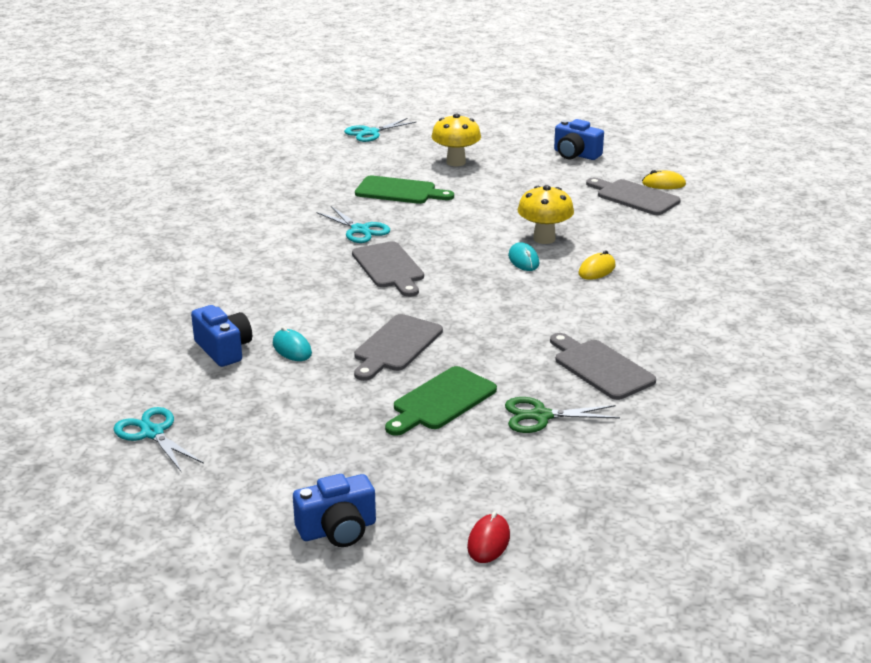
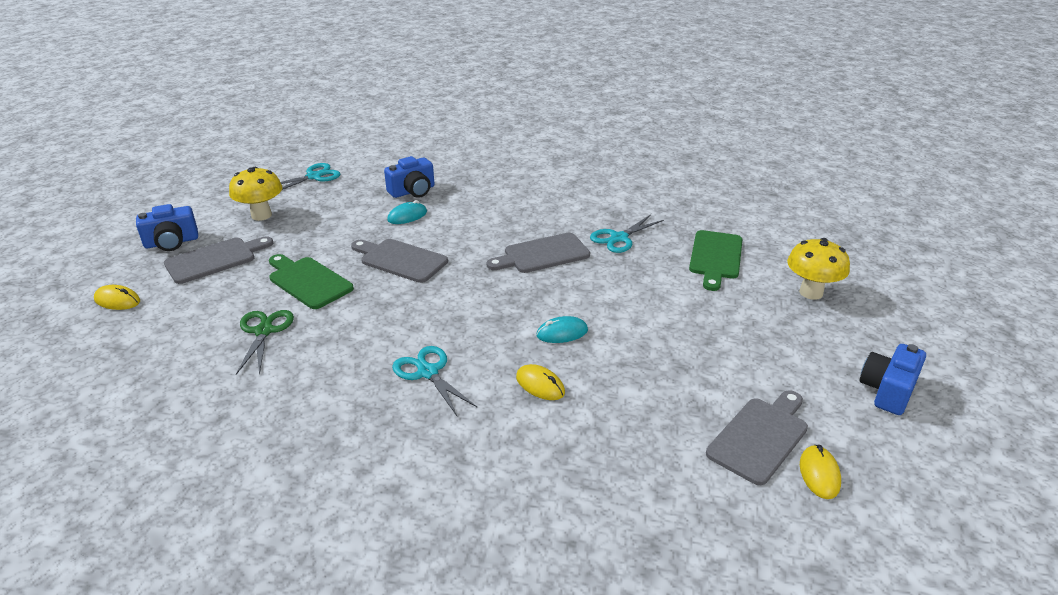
camera: 90 degrees right, 5 degrees up
(338, 530) = (171, 242): blue camera -> blue camera turned 90 degrees counterclockwise
(370, 133) = (867, 237): turquoise scissors -> turquoise scissors (428, 372)
(488, 541) = (117, 300): red mouse -> yellow mouse
(544, 239) = (616, 350): yellow mushroom -> yellow mushroom (261, 215)
(600, 368) = (331, 372): grey cutting board -> grey cutting board (215, 259)

